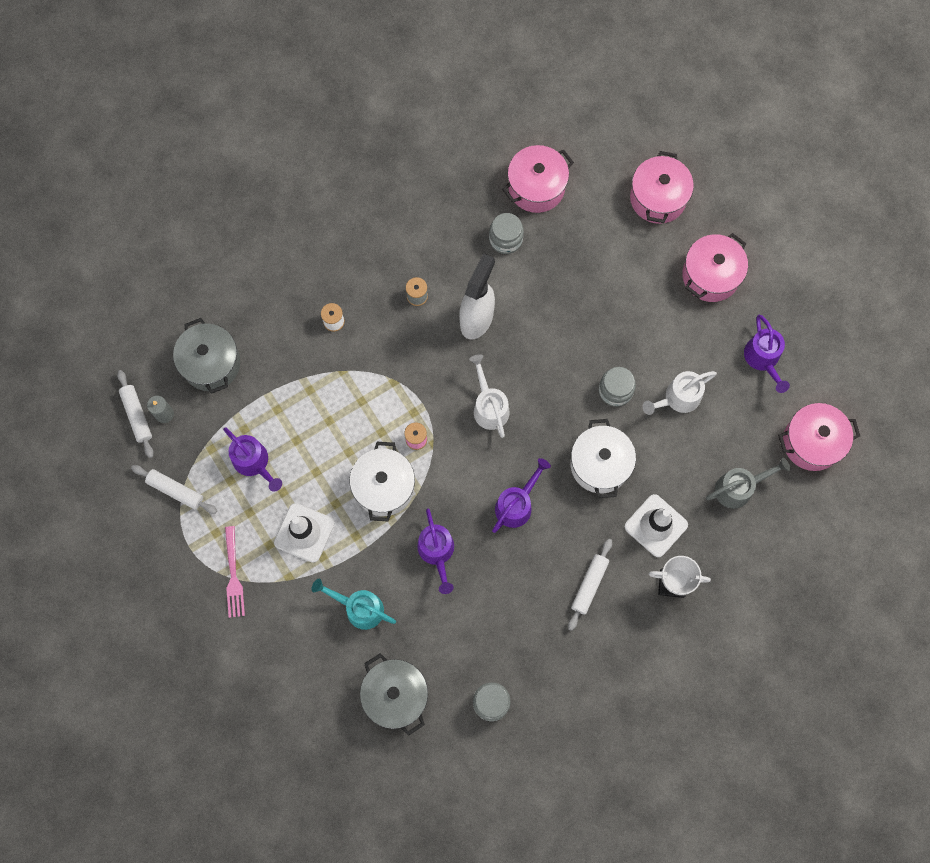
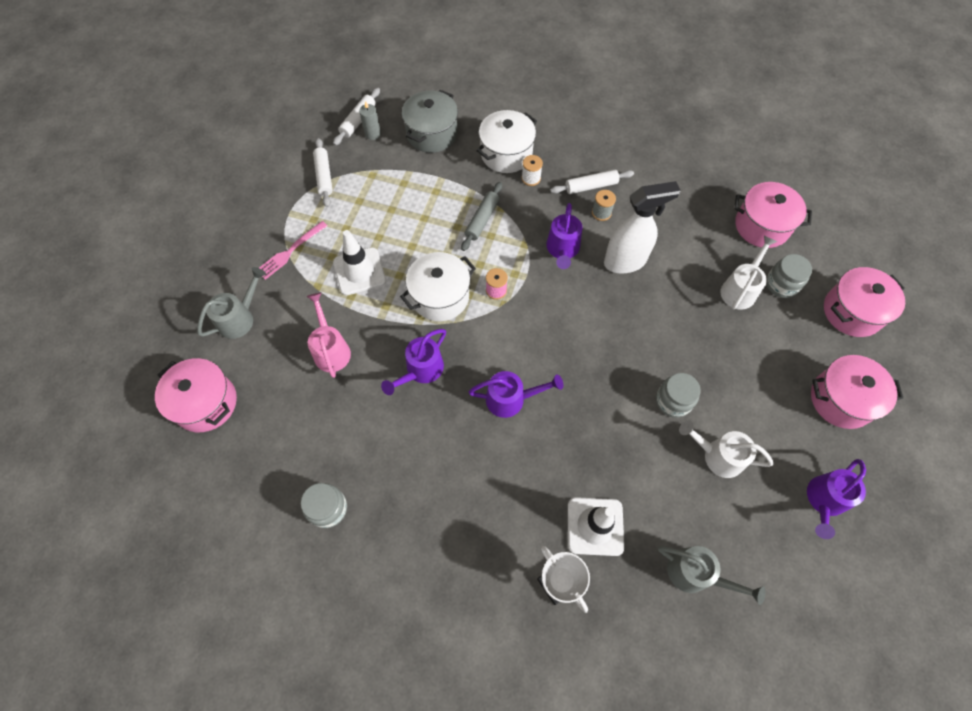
camera: 50 degrees right, 10 degrees down
(254, 463) = (384, 205): purple watering can -> purple watering can (562, 250)
(266, 660) = (240, 318): none -> grey watering can
(340, 395) = (482, 220): none -> grey rolling pin
(358, 608) = (331, 349): turquoise watering can -> pink watering can
(395, 695) = (279, 428): grey pot -> none
(489, 406) = (569, 319): white watering can -> white watering can (740, 289)
(505, 239) = (702, 235): grey jar -> grey jar (781, 284)
(589, 585) = (494, 511): white rolling pin -> white rolling pin (591, 186)
(600, 464) = (602, 437): white pot -> white pot (506, 153)
(811, 442) = (801, 609): pink pot -> pink pot (206, 403)

